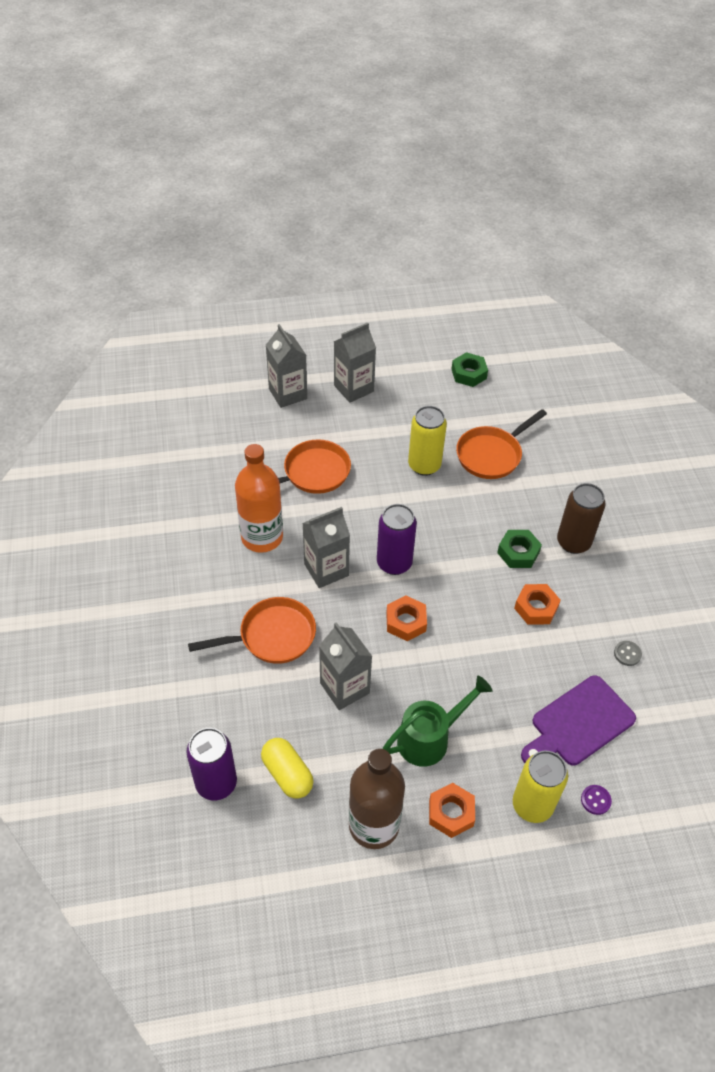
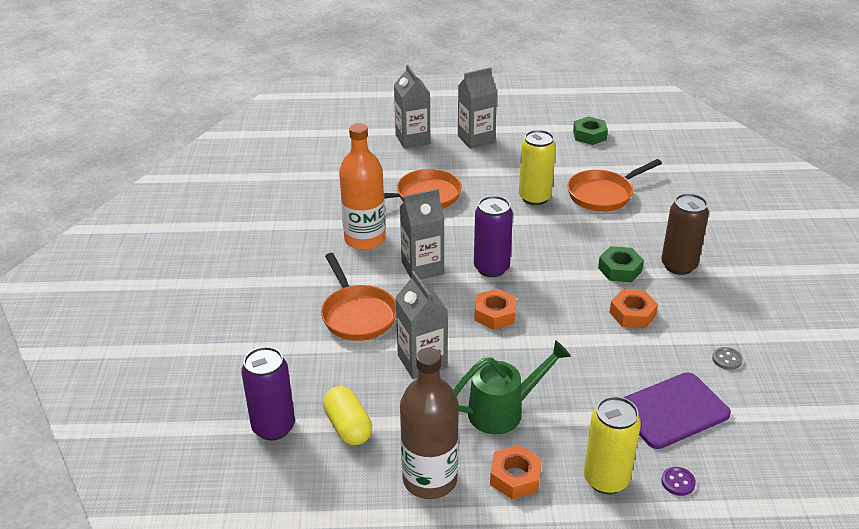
camera: 10 degrees right, 15 degrees down
(272, 636) = (357, 314): orange pan -> orange pan turned 75 degrees clockwise

